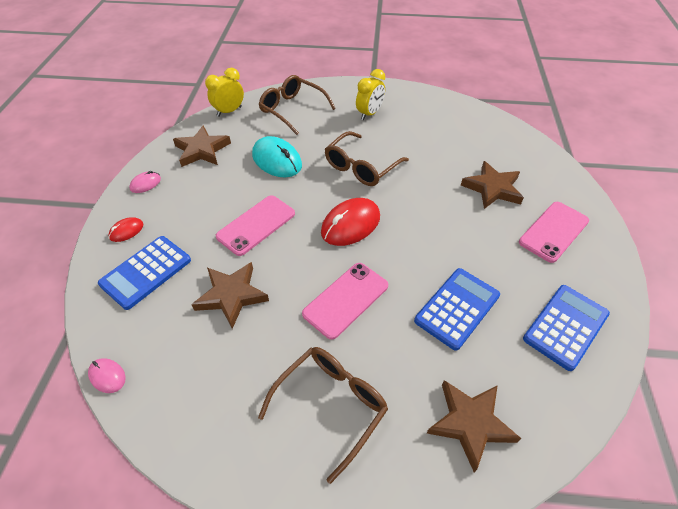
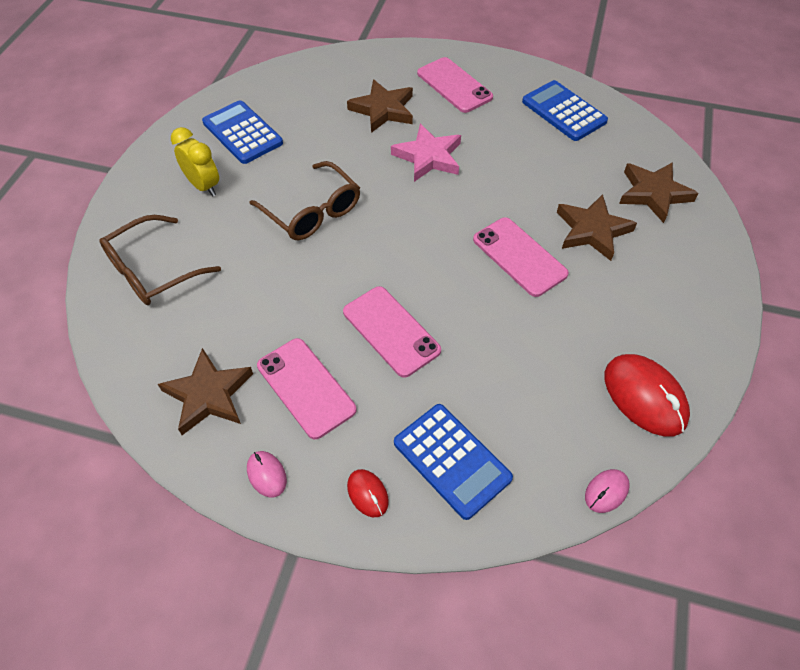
camera: 80 degrees left, 5 degrees up
(207, 190) = (306, 387): none -> pink phone
(229, 111) = (118, 355): yellow clock -> none
(231, 295) = (502, 362): brown star -> brown star (592, 230)
(277, 160) = (268, 299): turquoise mouse -> none
(330, 406) = (640, 285): brown glasses -> none
(350, 224) = (411, 237): red mouse -> red mouse (644, 397)
(447, 224) = (428, 157): none -> pink star
(457, 308) = (538, 174): blue calculator -> blue calculator (242, 133)

